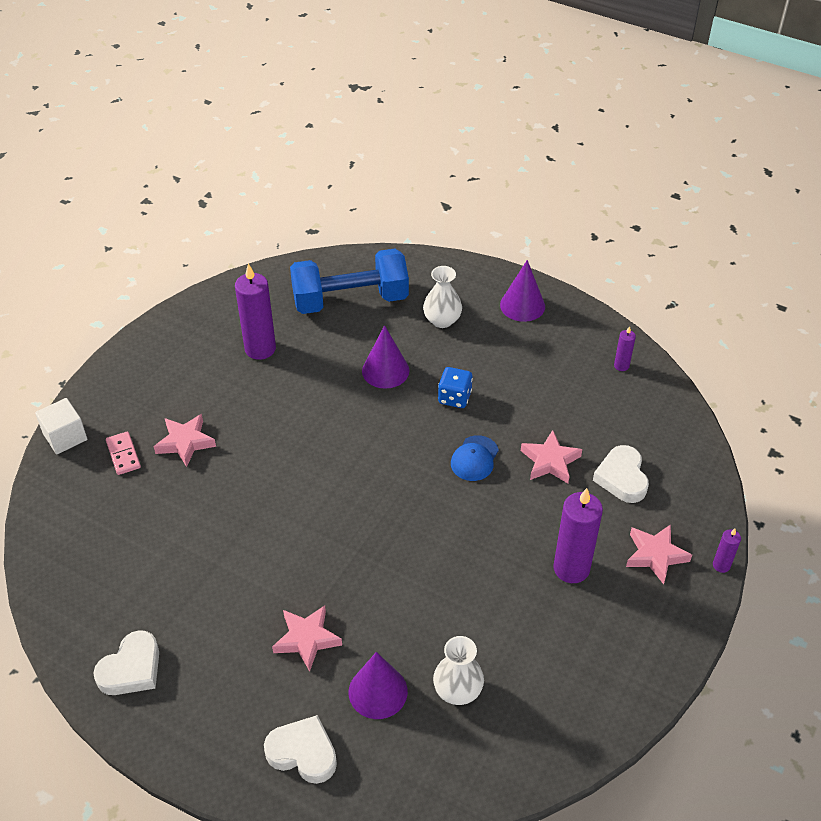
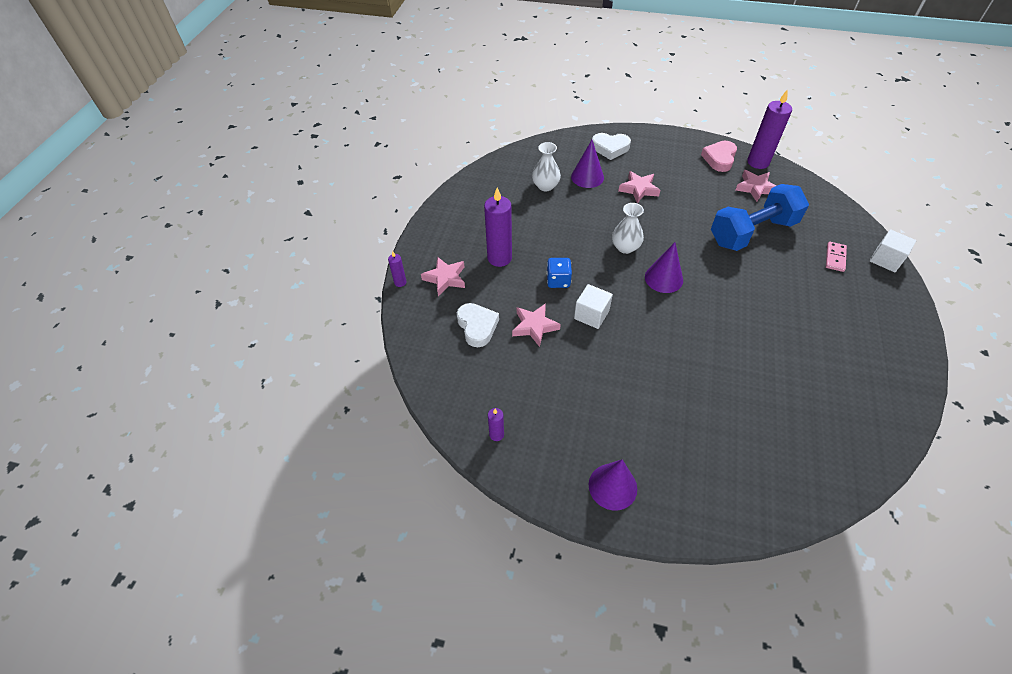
camera: 165 degrees right, 5 degrees up
(123, 454) = (835, 258): pink domino -> pink domino turned 60 degrees clockwise
(131, 669) = (719, 159): white heart -> pink heart
(185, 442) = (802, 276): pink star -> pink star (755, 188)
(260, 349) = (817, 367): purple candle -> purple candle (758, 162)
(350, 300) = (781, 444): blue dumbbell -> blue dumbbell (752, 232)
(385, 370) = (700, 373): purple cone -> purple cone (663, 278)
(442, 320) = (681, 443): white vase -> white vase (625, 247)
(454, 397) = (630, 362): blue dice -> blue dice (558, 280)
(474, 458) = (591, 315): blue cap -> white cube

